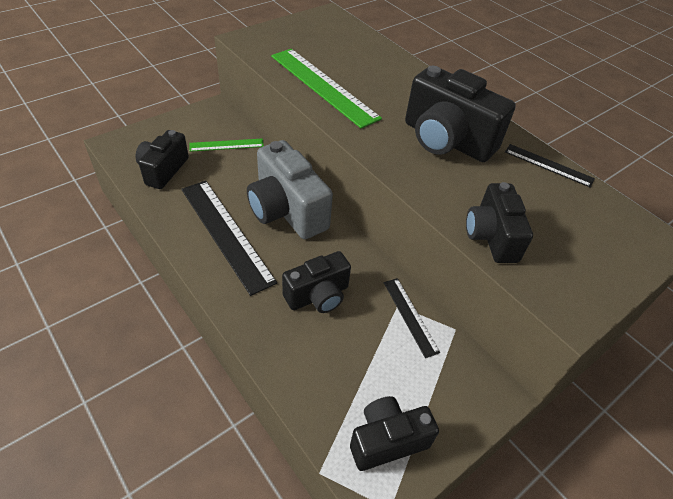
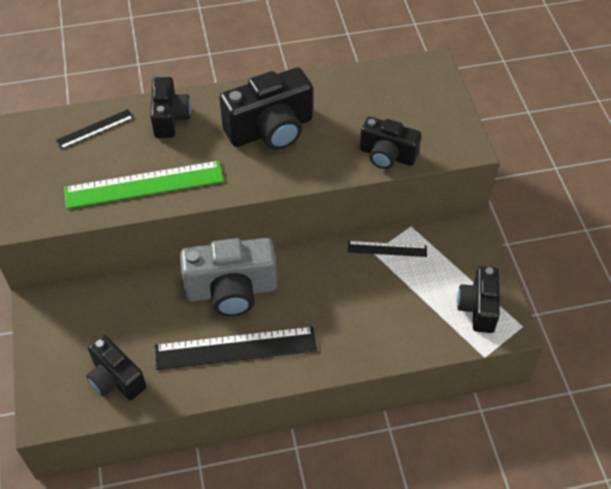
camera: 60 degrees left, 5 degrees up
(226, 145) = (108, 311): green ruler -> none
(318, 295) = (339, 302): black camera -> black camera (170, 118)
(548, 165) = (333, 82): black ruler -> black ruler (95, 129)

